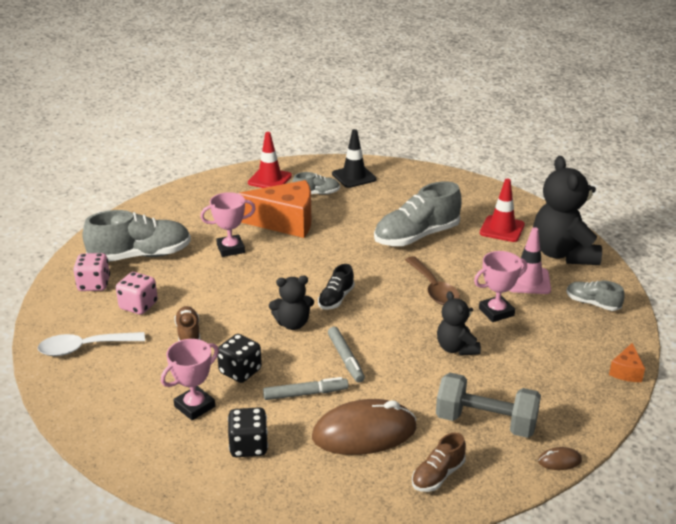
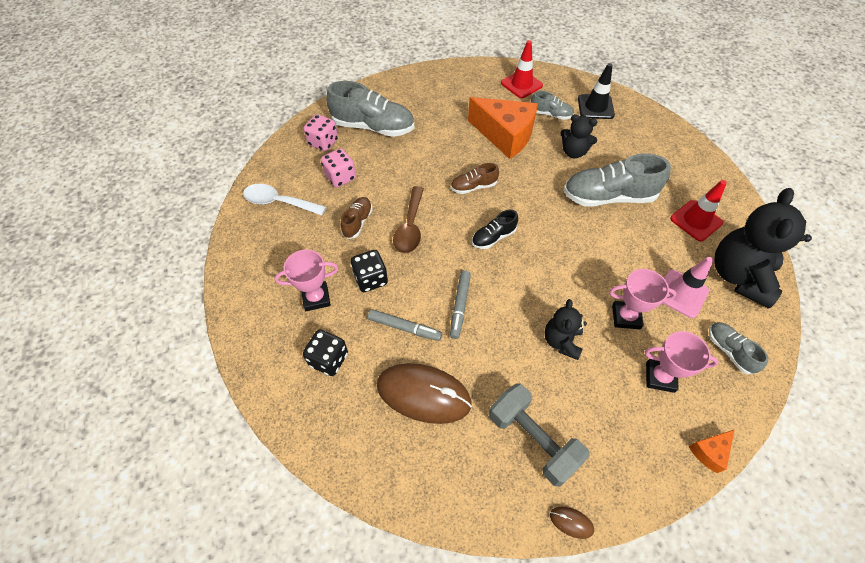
camera: 30 degrees right, 25 degrees up
(230, 249) = (444, 147): pink trophy -> pink trophy (660, 377)
(292, 324) = (441, 248): black teddy bear -> black teddy bear (573, 152)
(433, 288) = (585, 263): brown spoon -> brown spoon (410, 227)
(438, 475) = (453, 475): brown shoe -> brown shoe (473, 187)

